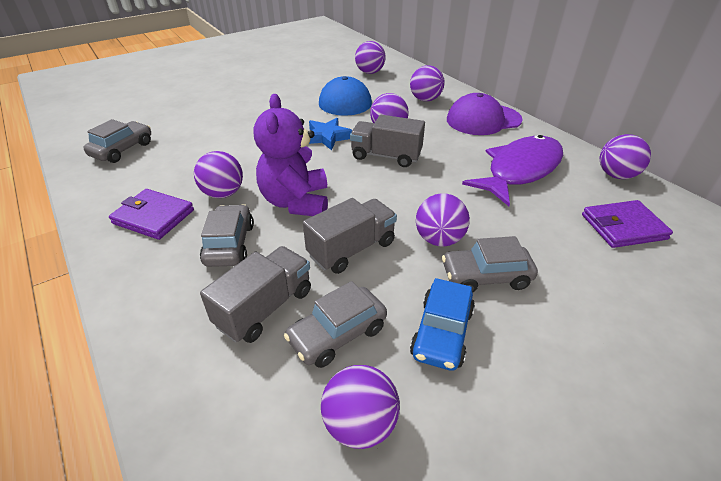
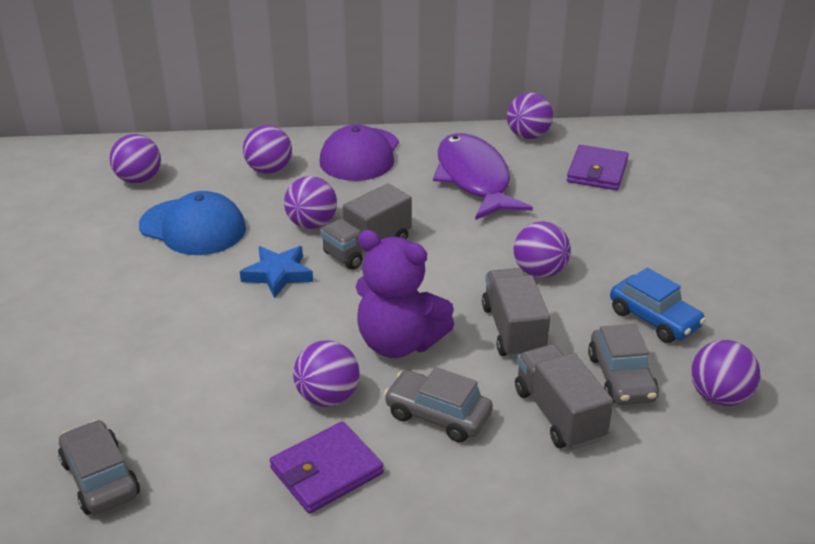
camera: 60 degrees left, 5 degrees down
(485, 276) = (606, 268): grey car -> none

